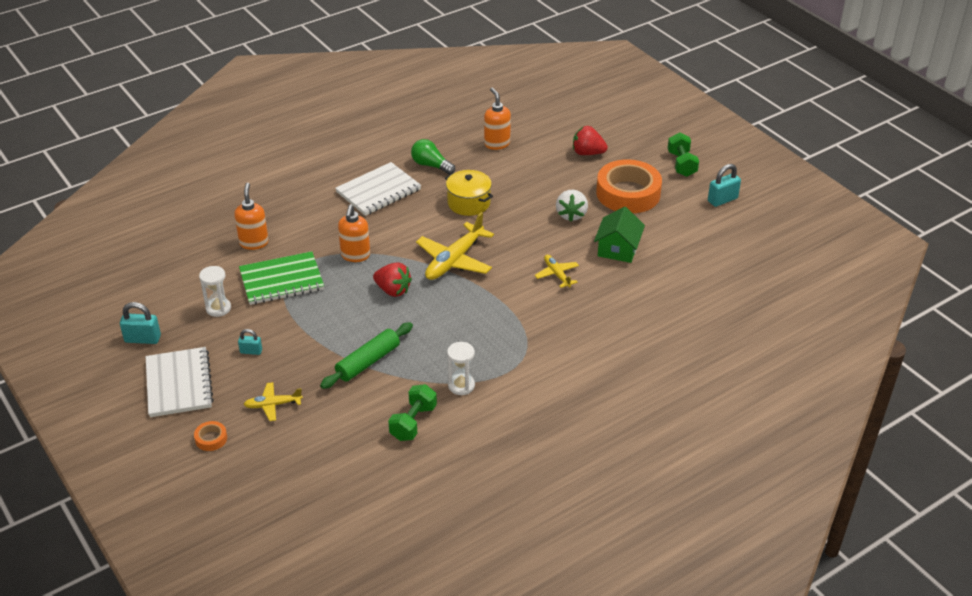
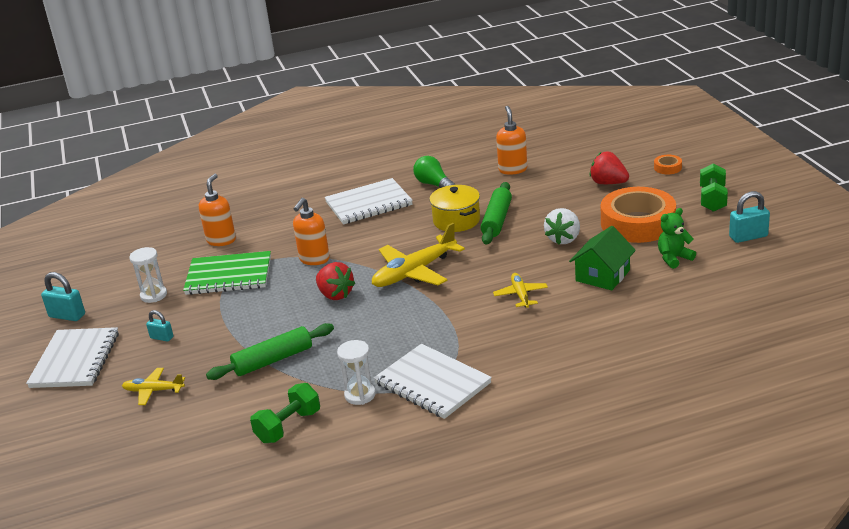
camera: 20 degrees right, 10 degrees down
(211, 439) = (74, 416): orange tape -> orange tape (667, 168)
(505, 200) = (497, 220): none -> green rolling pin
(518, 367) = (432, 383): none -> white notebook
(670, 226) = (674, 258): none -> green teddy bear

